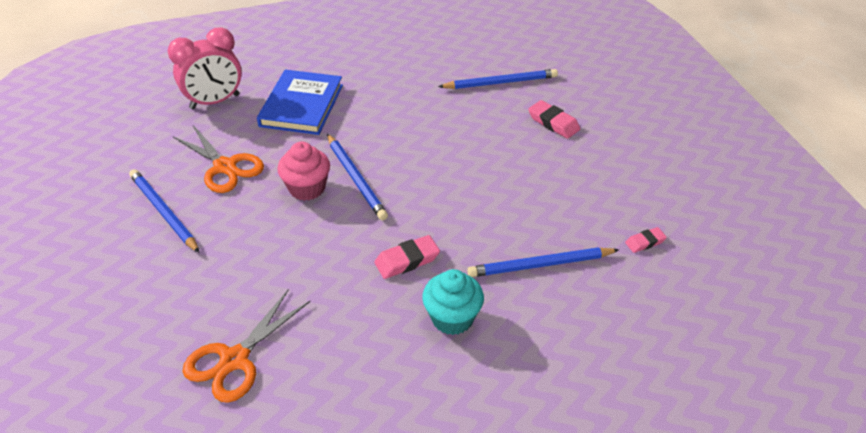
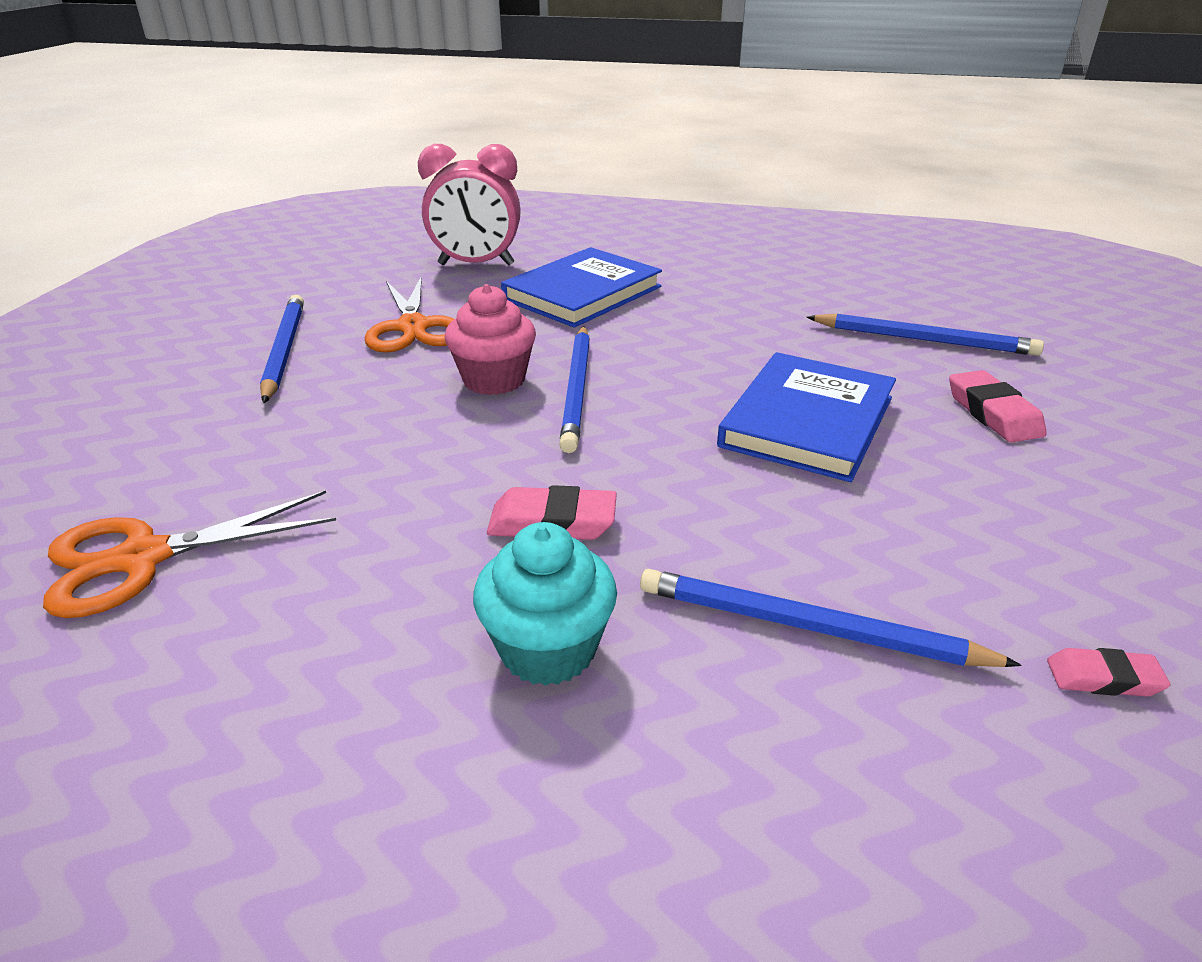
camera: 30 degrees right, 10 degrees down
(478, 158) = (807, 422): none -> blue book

